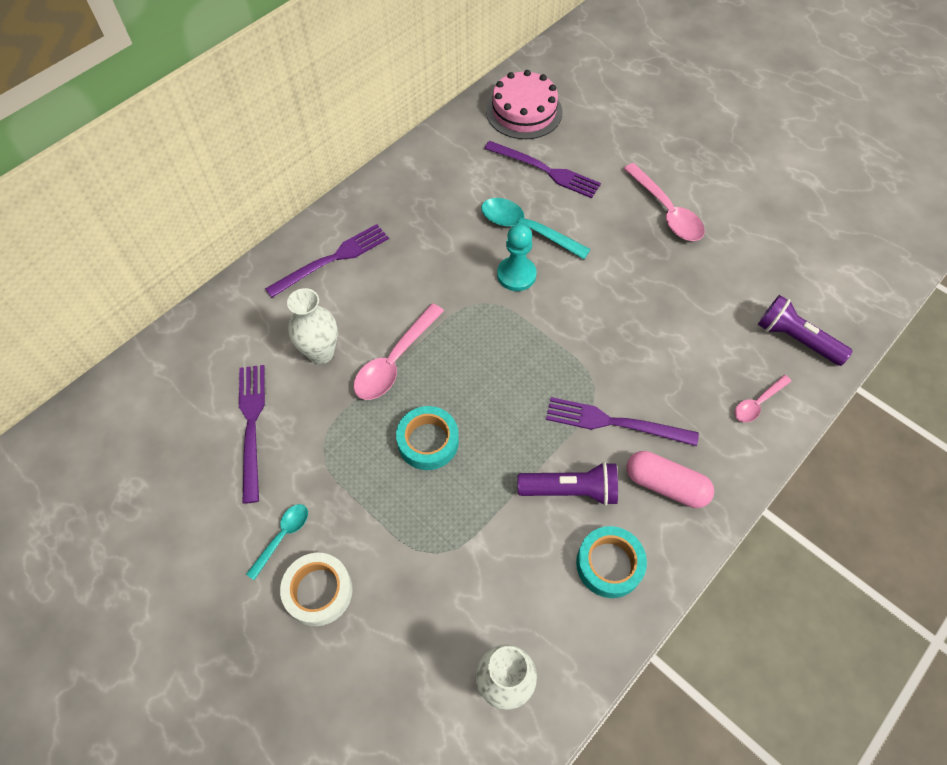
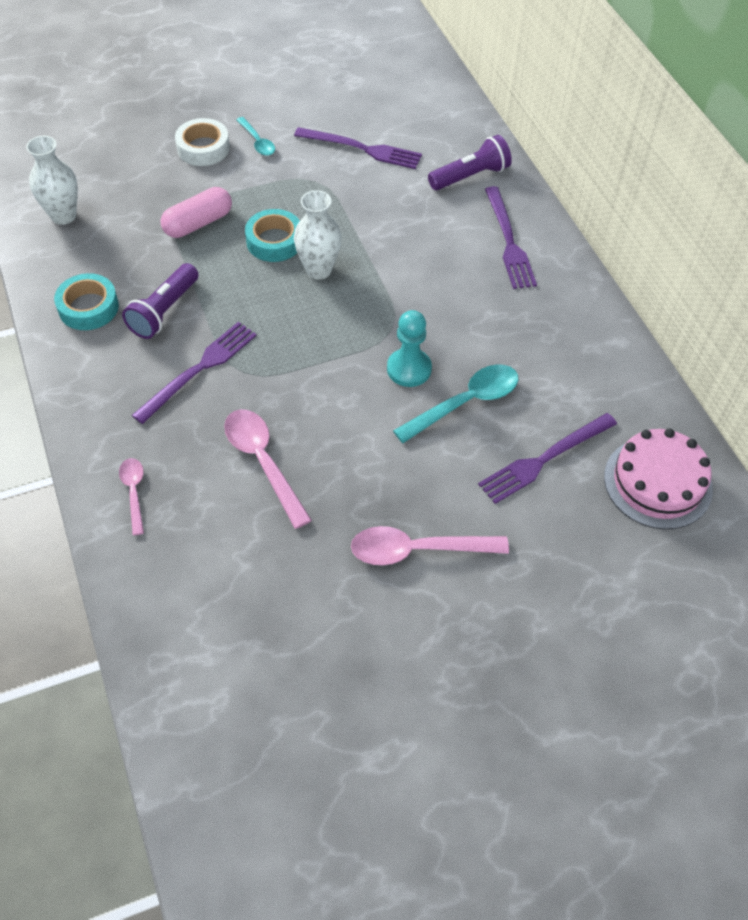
camera: 115 degrees right, 5 degrees down
(321, 353) = (406, 205): white vase -> white vase (319, 270)
(395, 361) = (366, 247): pink spoon -> pink spoon (263, 462)
(665, 485) = (117, 376): pink capsule -> pink capsule (198, 223)
(795, 339) = (173, 574): purple flashlight -> purple flashlight (470, 176)

